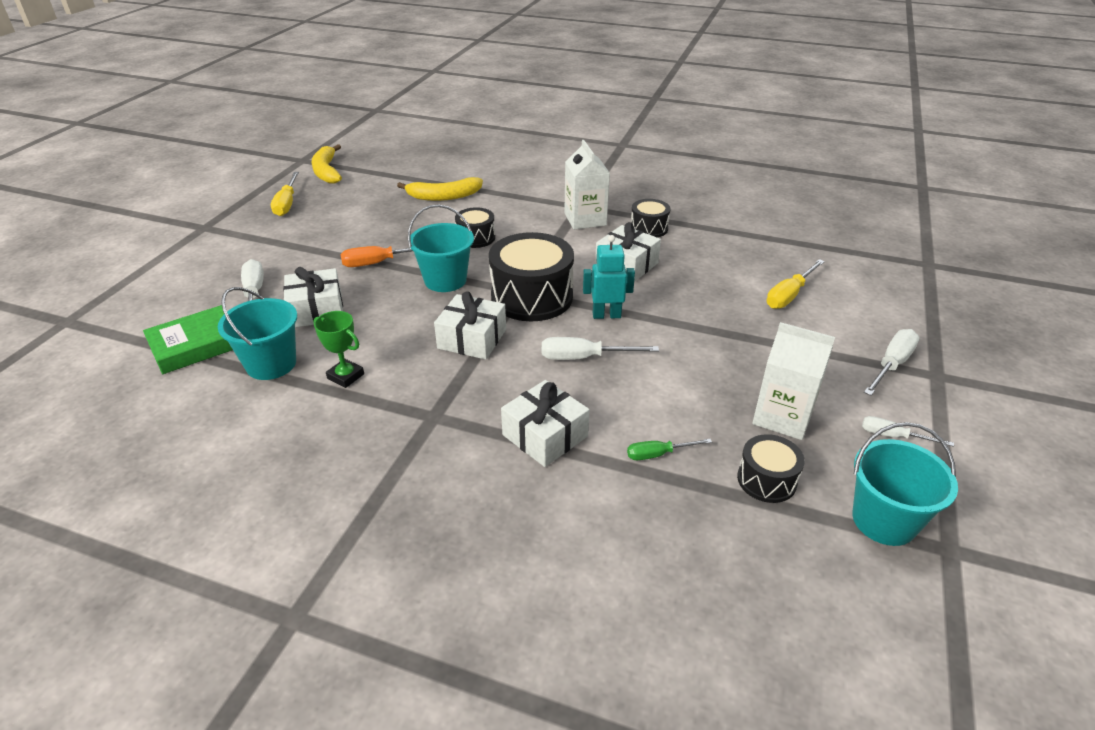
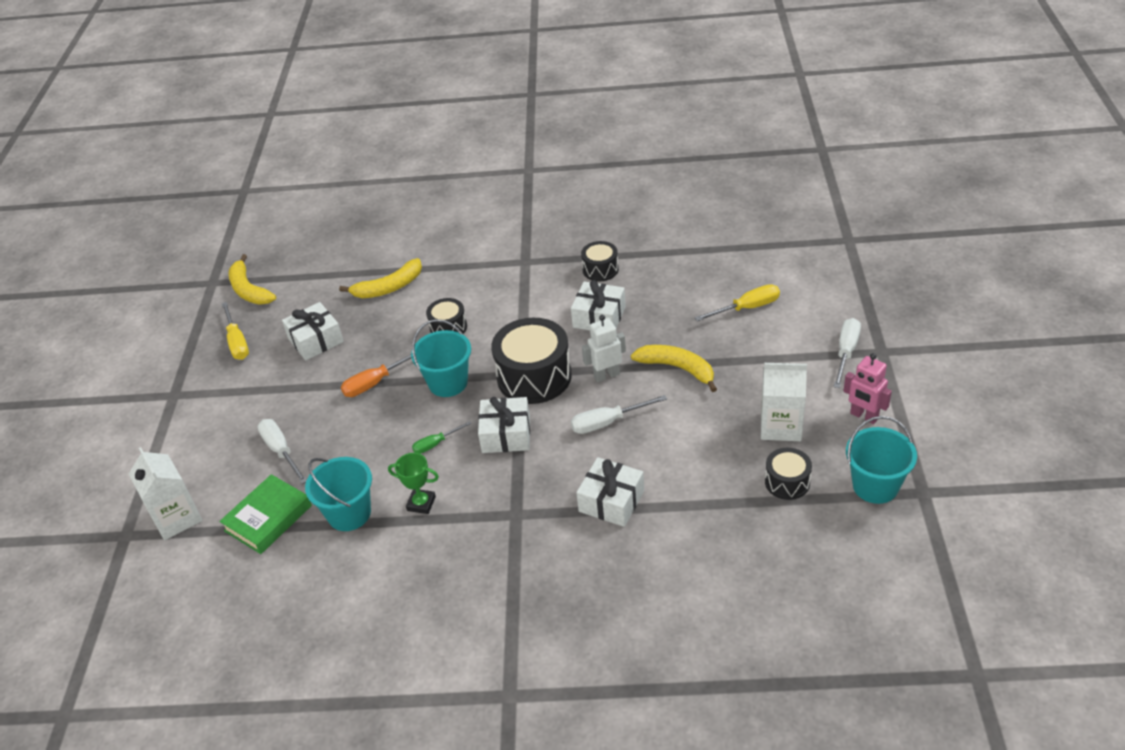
camera: 15 degrees left, 5 degrees up
(316, 310) = (352, 449): white gift -> white gift (316, 340)
(585, 219) = (538, 276): white carton -> white carton (176, 518)
(606, 315) = (606, 375): turquoise robot -> white robot
(658, 454) = (702, 488): green screwdriver -> green screwdriver (436, 444)
(686, 329) = (677, 368): none -> yellow banana
(789, 295) = (747, 308): yellow screwdriver -> yellow screwdriver turned 135 degrees counterclockwise
(893, 436) = (864, 416): white screwdriver -> pink robot

